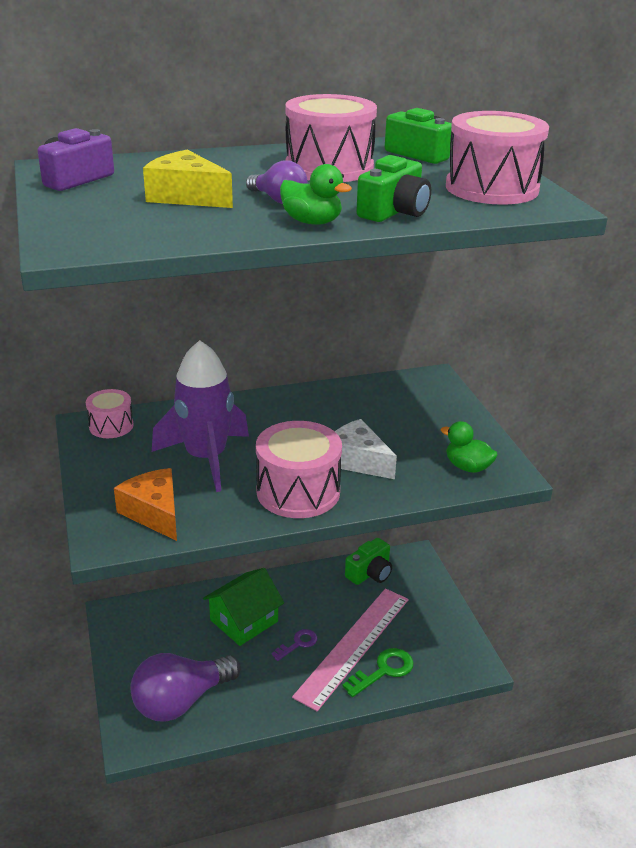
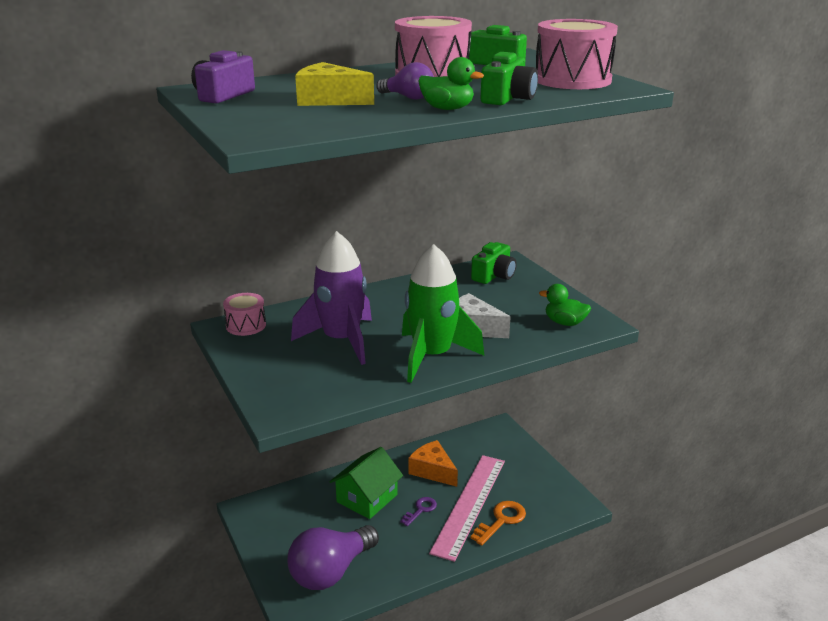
camera: 10 degrees left, 5 degrees down
(154, 513) = (314, 387): orange cheese -> orange cheese (433, 471)
(298, 492) = (432, 356): pink drum -> green rocket
(370, 573) = (465, 445): green camera -> green camera (494, 275)
(383, 671) = (501, 521): green key -> orange key

